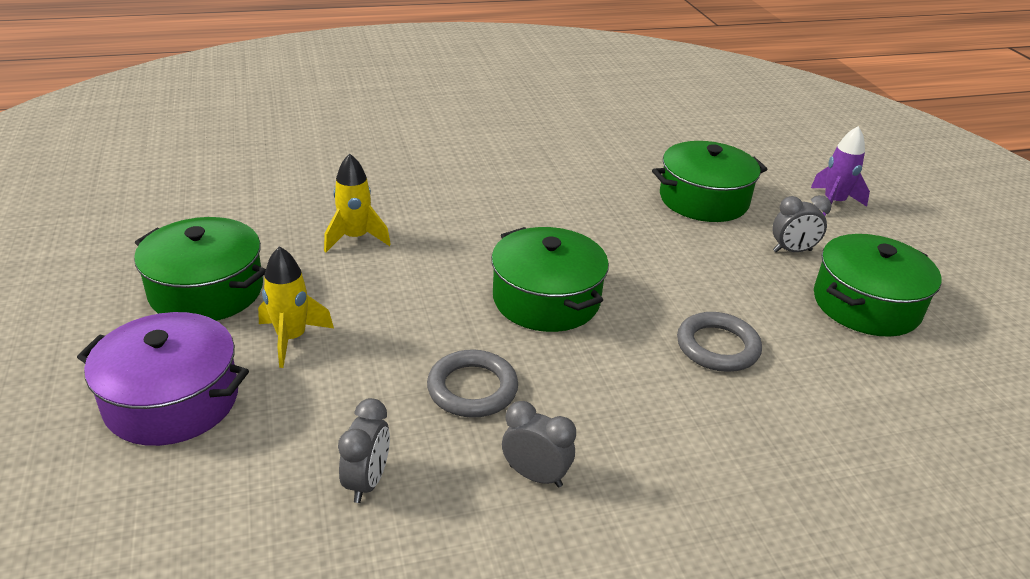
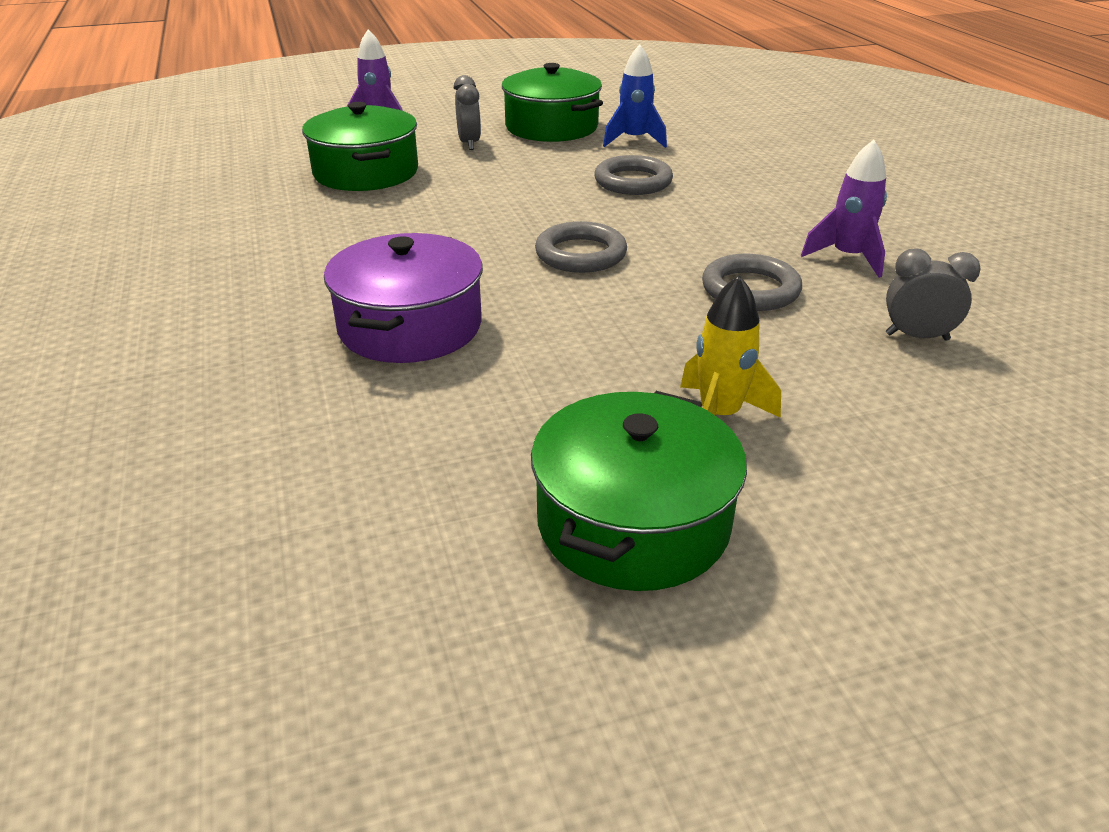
camera: 90 degrees left, 0 degrees up
(172, 400) = (891, 497): purple pot -> purple pot (410, 326)
(355, 238) = (459, 392): yellow rocket -> none
(535, 476) = (847, 257): grey clock -> purple rocket
(546, 299) = (580, 254): green pot -> grey ring
(847, 362) = (634, 140): none -> blue rocket

